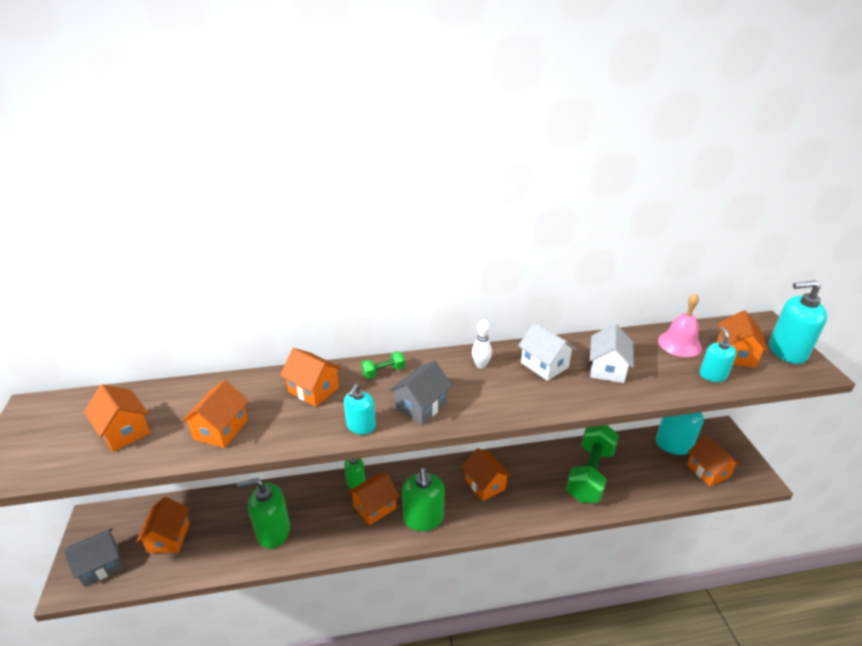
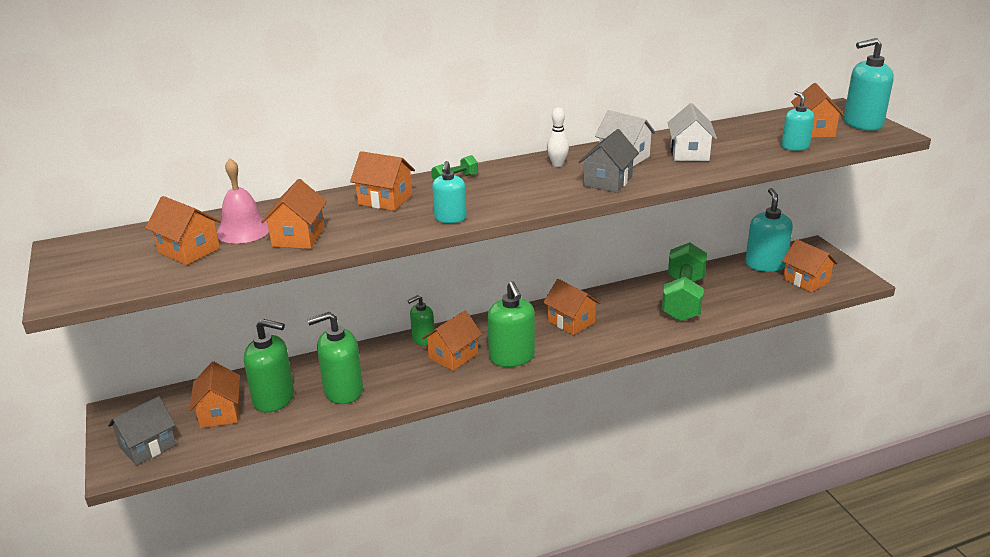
camera: 10 degrees left, 5 degrees down
(216, 529) = (274, 398): none -> green soap dispenser
(421, 406) = (507, 198): grey house -> grey house (608, 181)
(679, 343) = (756, 129): pink bell -> pink bell (243, 230)

